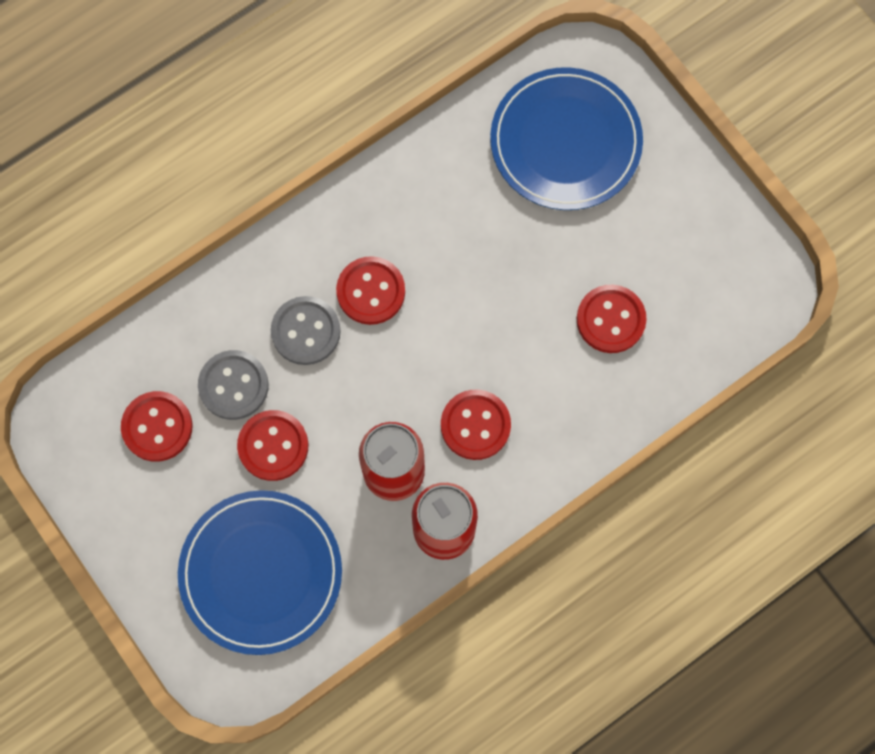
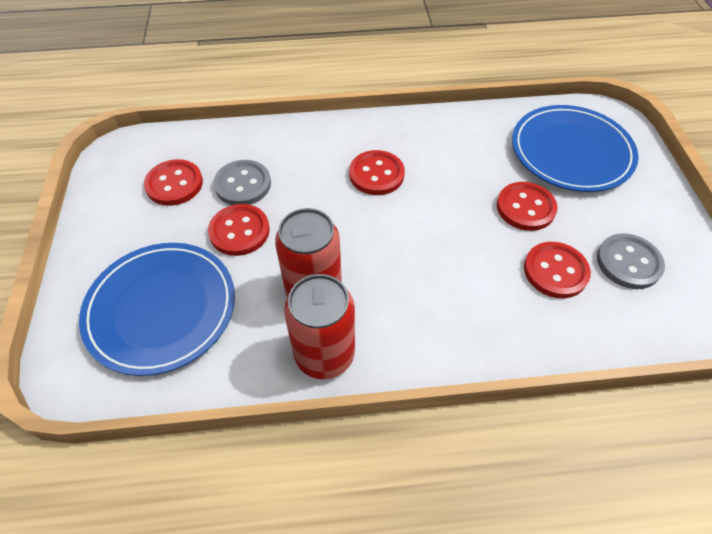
camera: 30 degrees right, 20 degrees down
(306, 331) = (315, 176): grey button -> grey button (628, 262)
(475, 425) = (400, 291): red button -> red button (525, 208)

